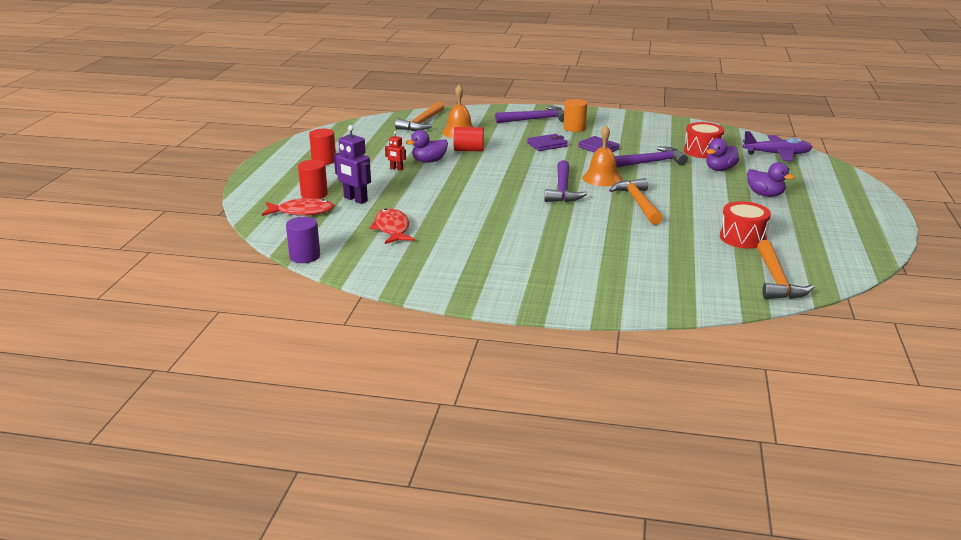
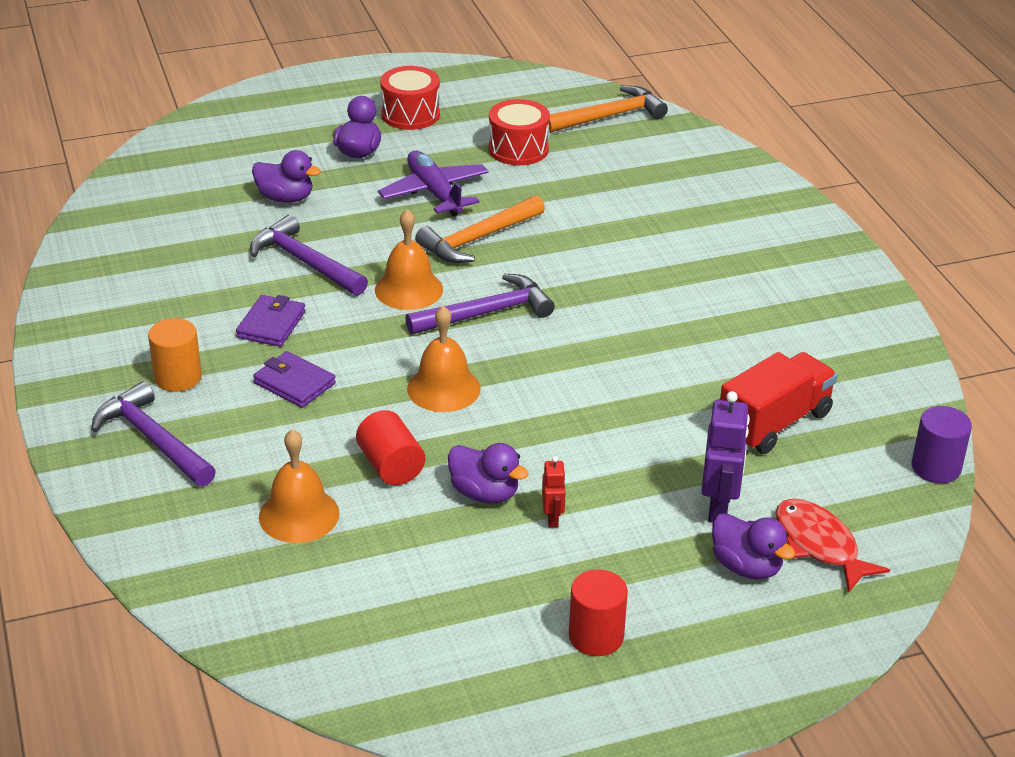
camera: 120 degrees left, 10 degrees up
(314, 194) = (746, 567): red cylinder -> purple duck
(392, 229) = (774, 423): red fish -> red truck
(422, 123) = (277, 592): orange hammer -> none
(510, 169) = (443, 388): none -> orange bell
(702, 151) = (213, 225): red drum -> red drum (410, 114)
(777, 154) = (181, 162): purple plane -> purple plane (435, 193)

